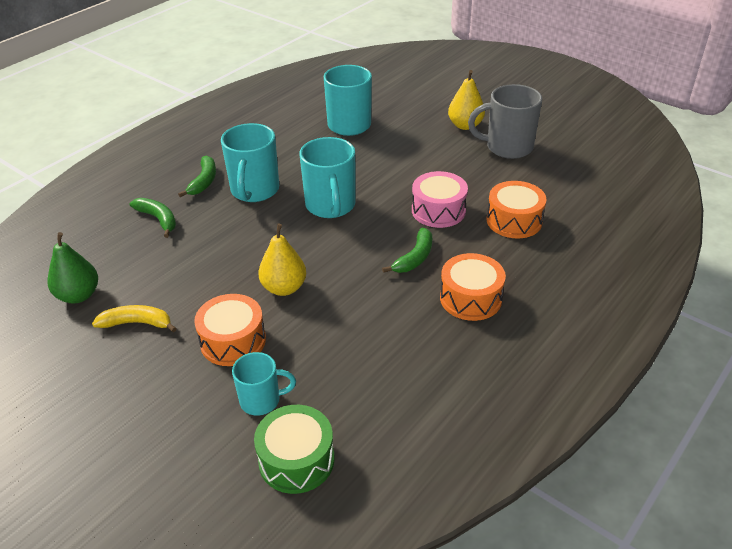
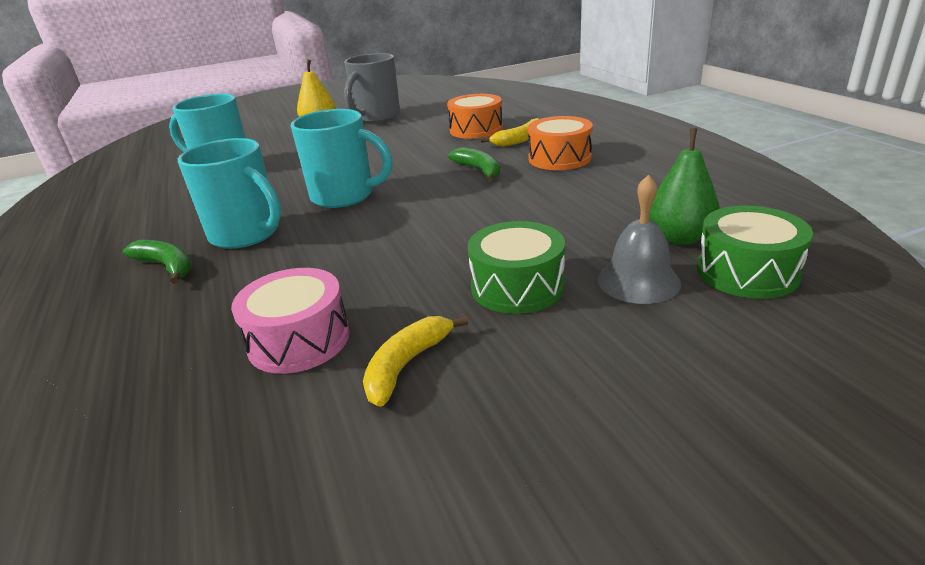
camera: 60 degrees left, 10 degrees down
(78, 295) = (267, 427): green pear -> green pear (680, 238)
(158, 219) = (189, 315): green banana -> none
(233, 341) = (517, 286): orange drum -> green drum
(261, 400) = (638, 281): turquoise mug -> grey bell
(284, 288) = (452, 240): yellow pear -> none
(438, 210) = (424, 152): pink drum -> pink drum (299, 340)
(503, 258) = (519, 140): none -> yellow banana

